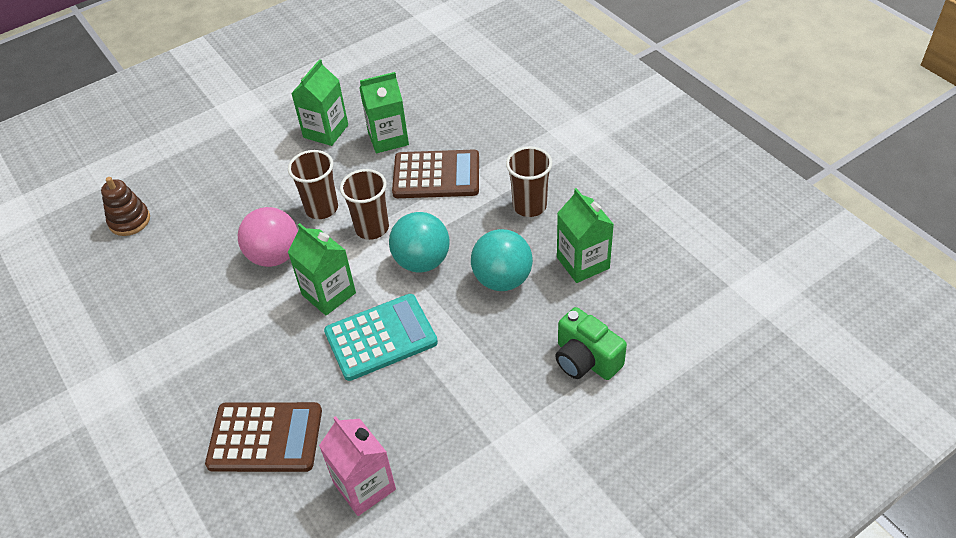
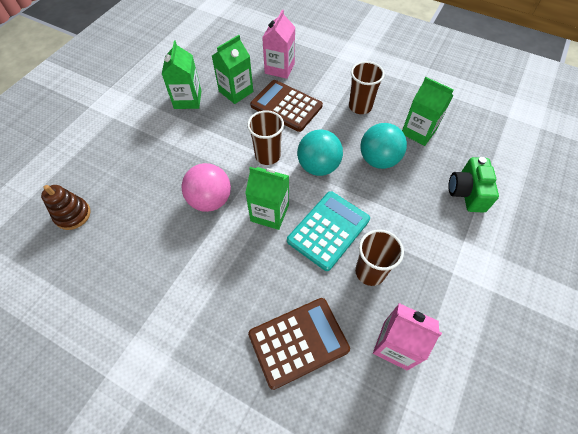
camera: 30 degrees left, 10 degrees up
(321, 208) = (222, 154): brown cup -> brown cup (370, 272)
(436, 175) = (286, 106): brown calculator -> brown calculator turned 120 degrees counterclockwise
(462, 125) = (279, 68): none -> pink carton
(585, 360) = (467, 193): green camera -> green camera turned 75 degrees clockwise

